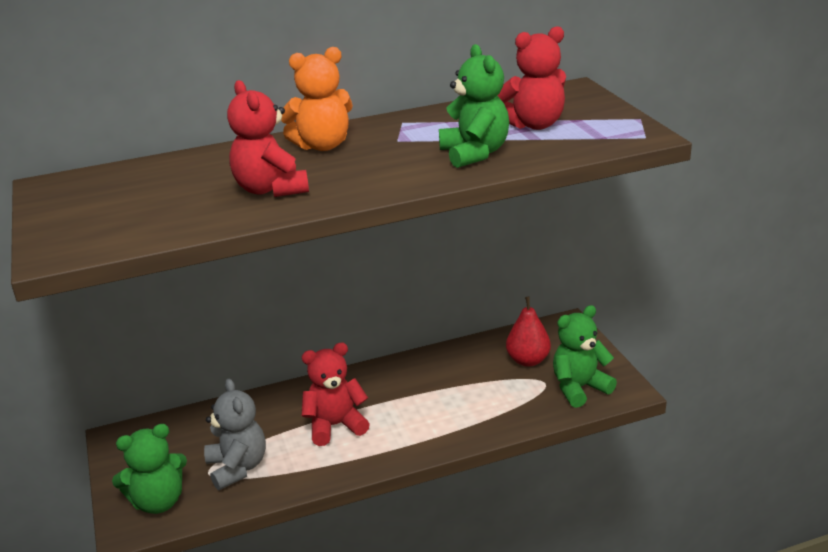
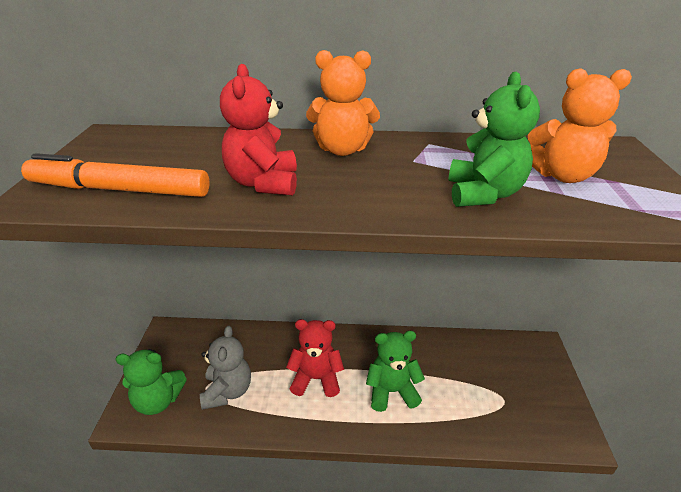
camera: 20 degrees right, 5 degrees up
(133, 226) = (119, 190): none -> orange marker
(528, 360) = (496, 371): red pear -> none
(534, 125) = (562, 176): red teddy bear -> orange teddy bear
(579, 388) = (534, 418): green teddy bear -> green teddy bear (391, 391)

